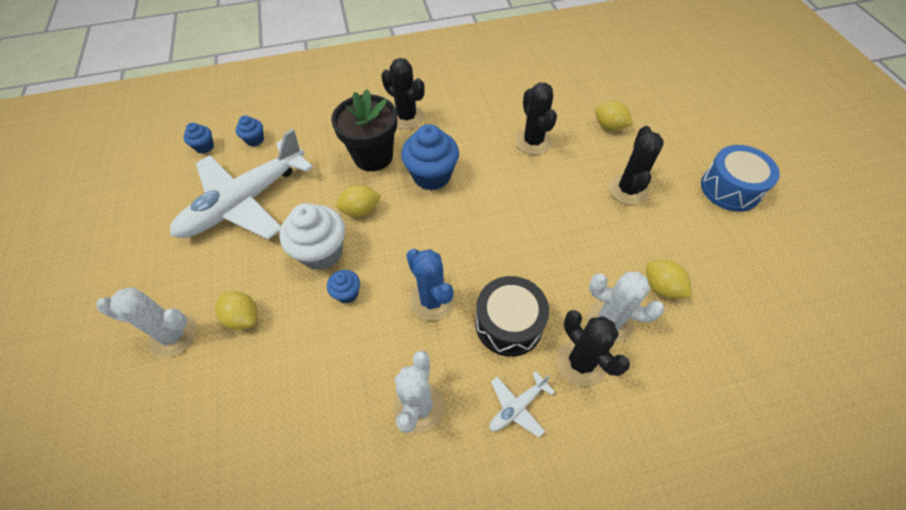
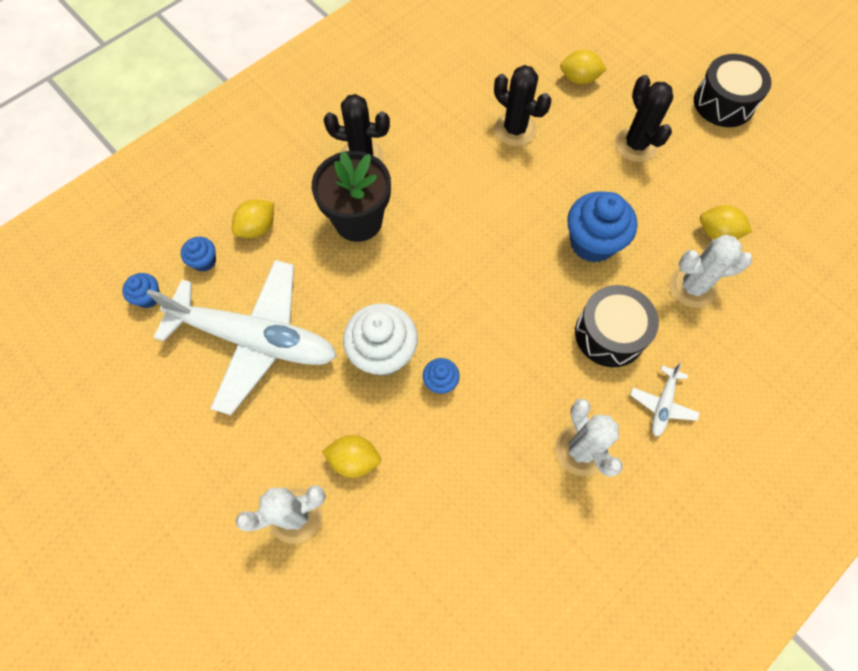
camera: 30 degrees left, 10 degrees up
(245, 202) = (254, 339): white plane -> white plane turned 90 degrees counterclockwise
(361, 210) = (390, 288): yellow lemon -> yellow lemon (257, 228)
(432, 176) = (437, 215): blue cupcake -> blue cupcake (592, 243)
(432, 300) = (526, 347): blue cactus -> none
(581, 362) = (690, 337): black cactus -> none
(730, 188) = (723, 103): blue drum -> black drum

